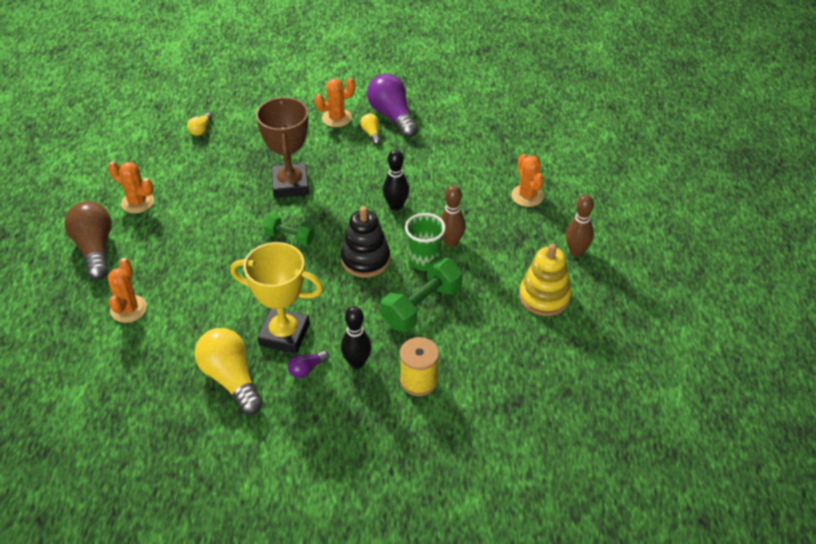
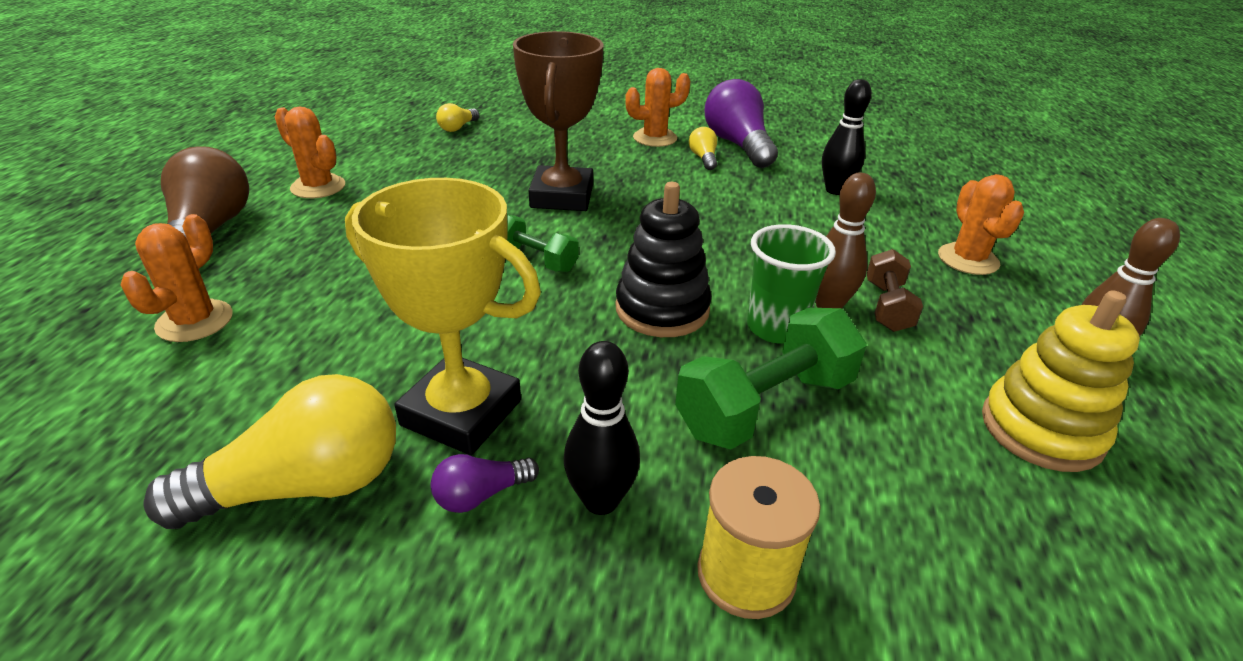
camera: 10 degrees right, 10 degrees down
(231, 379) = (304, 486): yellow light bulb -> yellow light bulb turned 90 degrees clockwise
(396, 206) = (730, 243): black bowling pin -> black bowling pin (835, 190)
(481, 237) = (887, 306): none -> brown dumbbell

